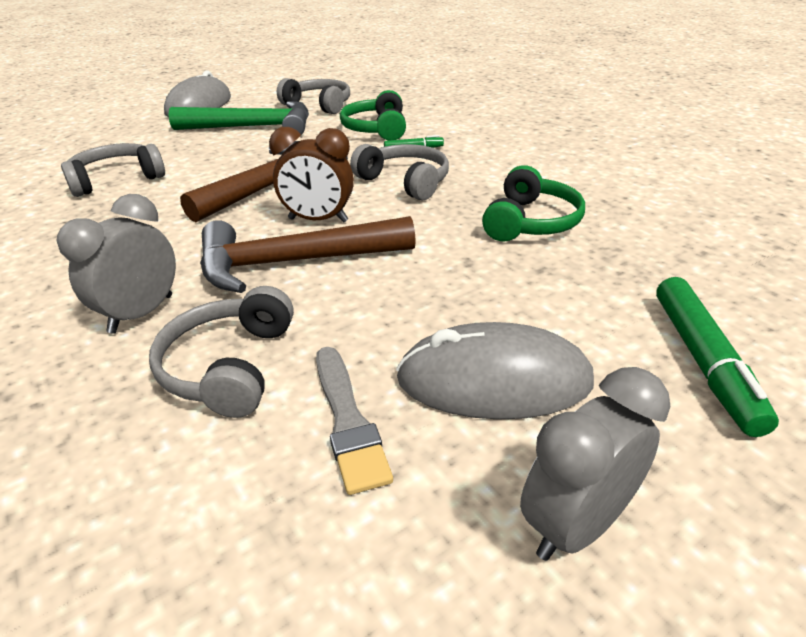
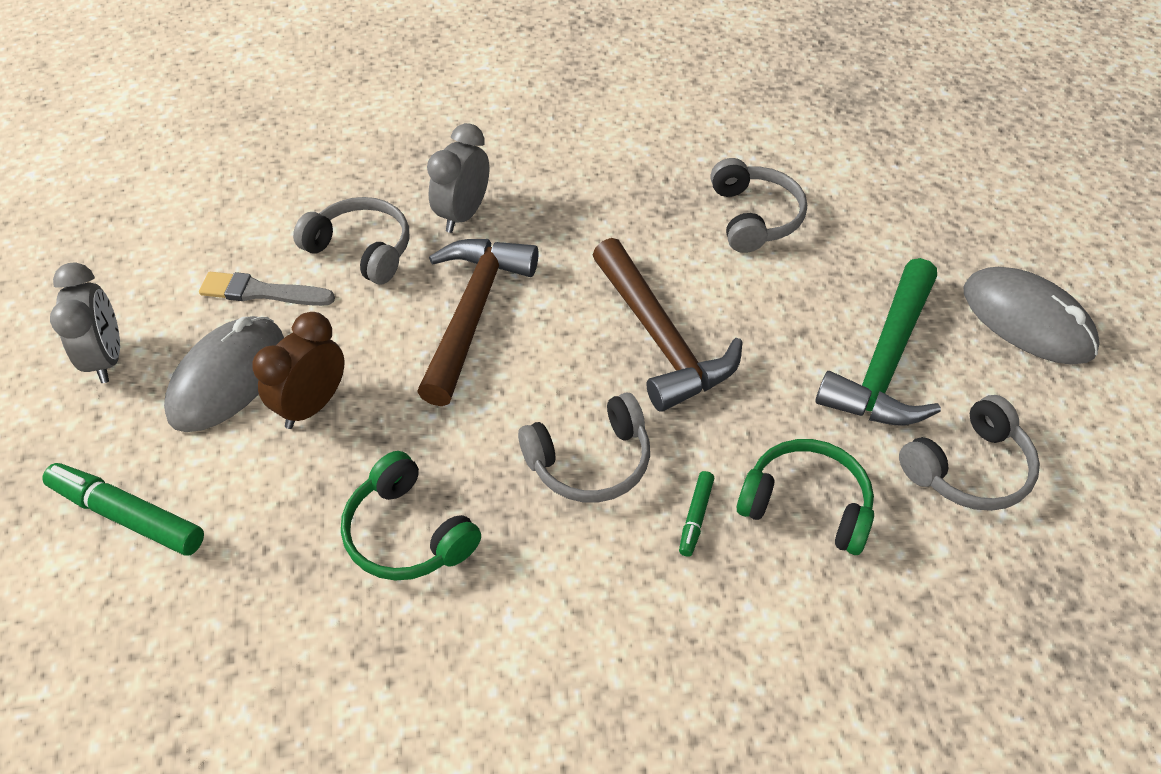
camera: 115 degrees right, 15 degrees up
(141, 314) = (463, 215): grey clock -> grey clock turned 120 degrees counterclockwise
(318, 220) = (544, 352): brown clock -> brown clock (312, 406)

